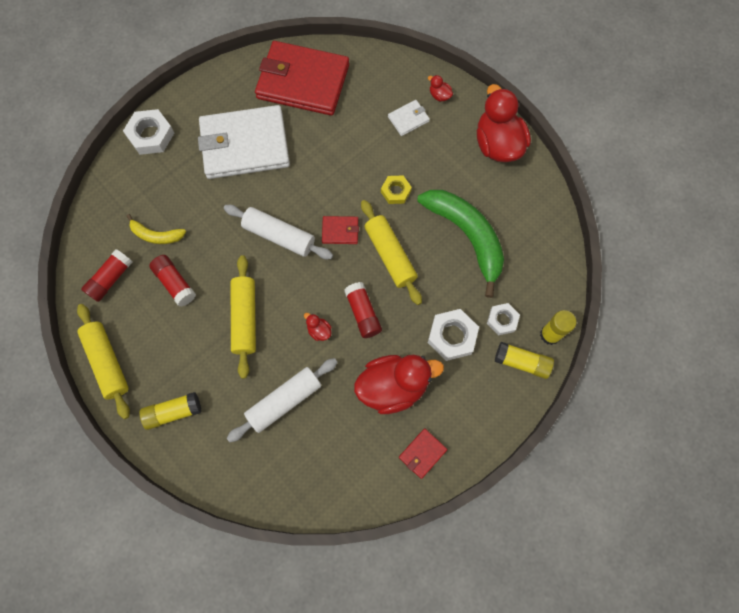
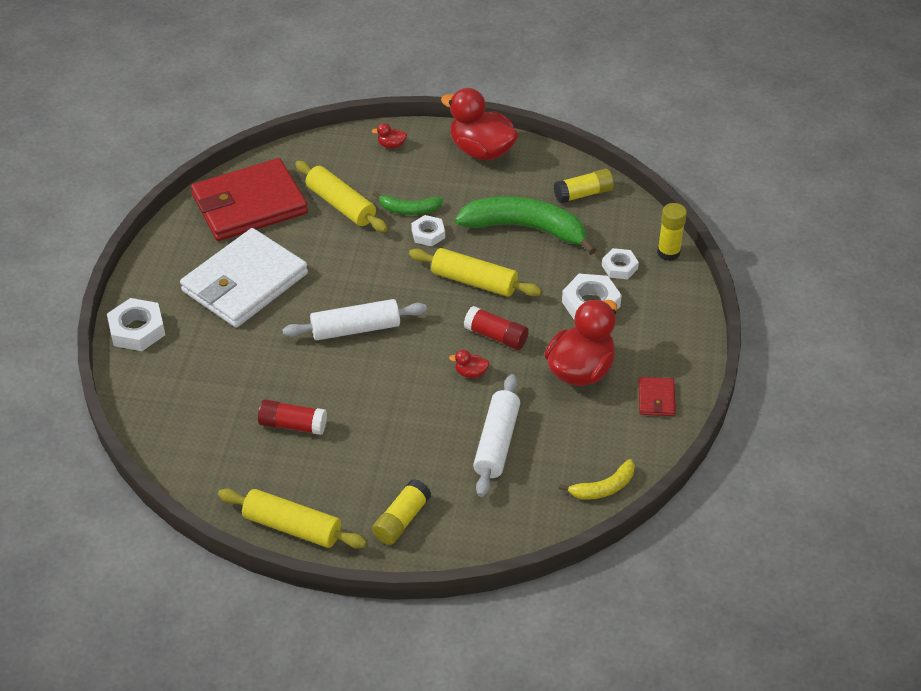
camera: 40 degrees left, 25 degrees down
(110, 279) = (222, 462): red glue stick -> none
(156, 235) = (231, 401): yellow banana -> yellow banana (603, 488)
(245, 318) = (391, 408): yellow rolling pin -> yellow rolling pin (341, 205)
(340, 231) = (409, 291): red wallet -> none
(396, 191) = (428, 234): yellow nut -> white nut
(401, 161) = (409, 209): none -> green banana
(408, 119) = (381, 177): white wallet -> none
(521, 362) = (667, 285): yellow glue stick -> yellow glue stick (583, 194)

